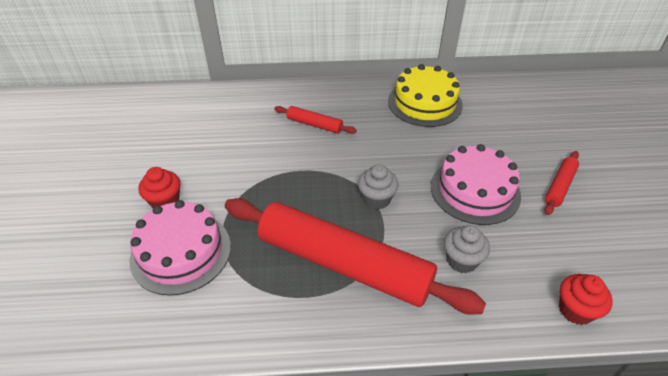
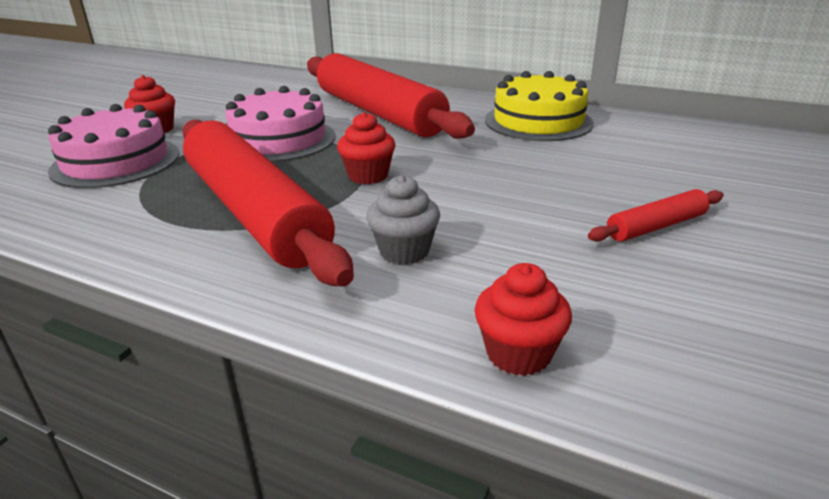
camera: 30 degrees right, 15 degrees down
(314, 124) = (378, 113): red rolling pin -> red rolling pin, size x2.38
(376, 199) = (368, 176): grey cupcake -> red cupcake
(475, 190) = (510, 199): pink cake -> pink cake (279, 139)

